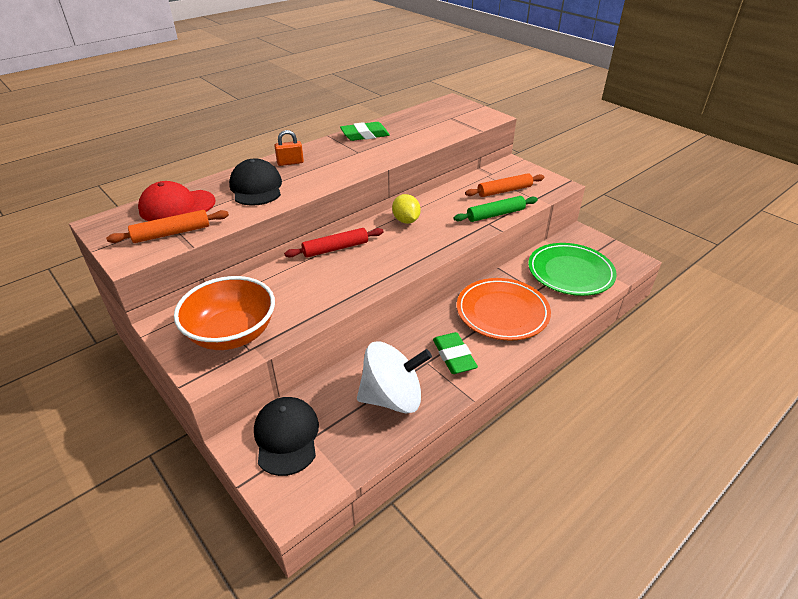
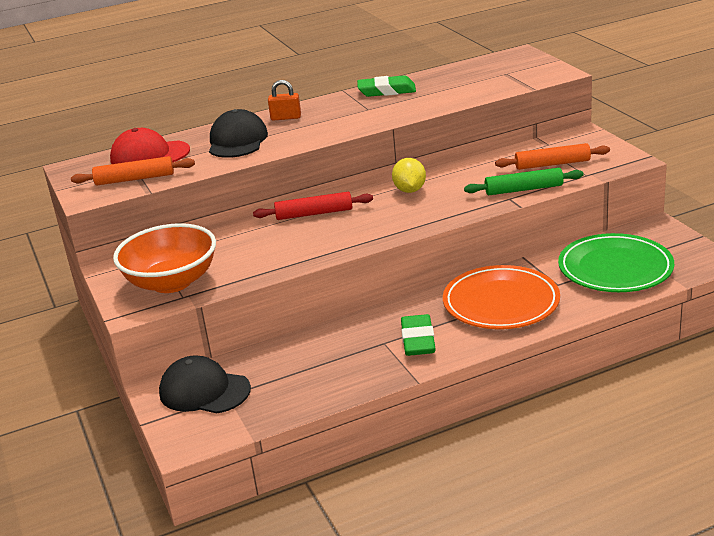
camera: 20 degrees right, 10 degrees down
(286, 437) = (204, 391): black cap -> black cap turned 75 degrees counterclockwise
(392, 398) = (329, 370): white spinning top -> none

